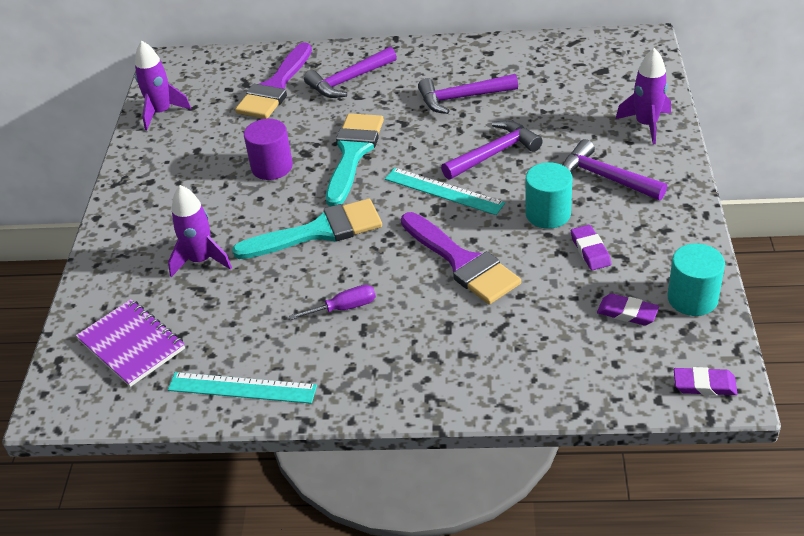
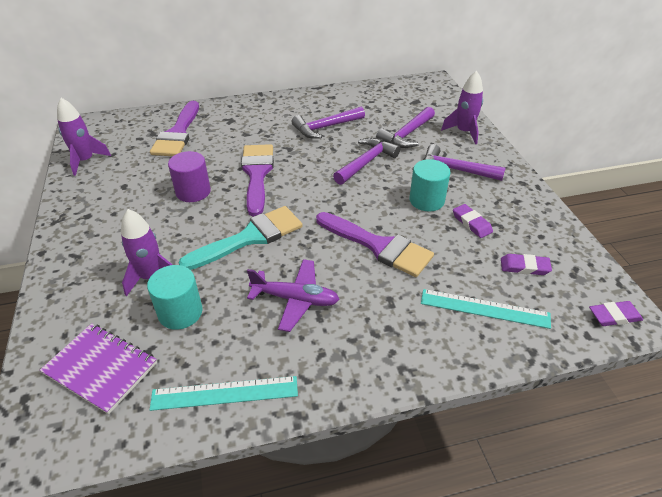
camera: 20 degrees left, 0 degrees up
(344, 308) = (295, 299): purple screwdriver -> purple plane
(348, 81) = (235, 124): purple hammer -> purple hammer (406, 135)
(353, 153) = (257, 174): turquoise brush -> purple brush
(443, 191) = (340, 193): turquoise ruler -> turquoise ruler (484, 308)
(692, 298) = (565, 248): turquoise cylinder -> turquoise cylinder (180, 312)

